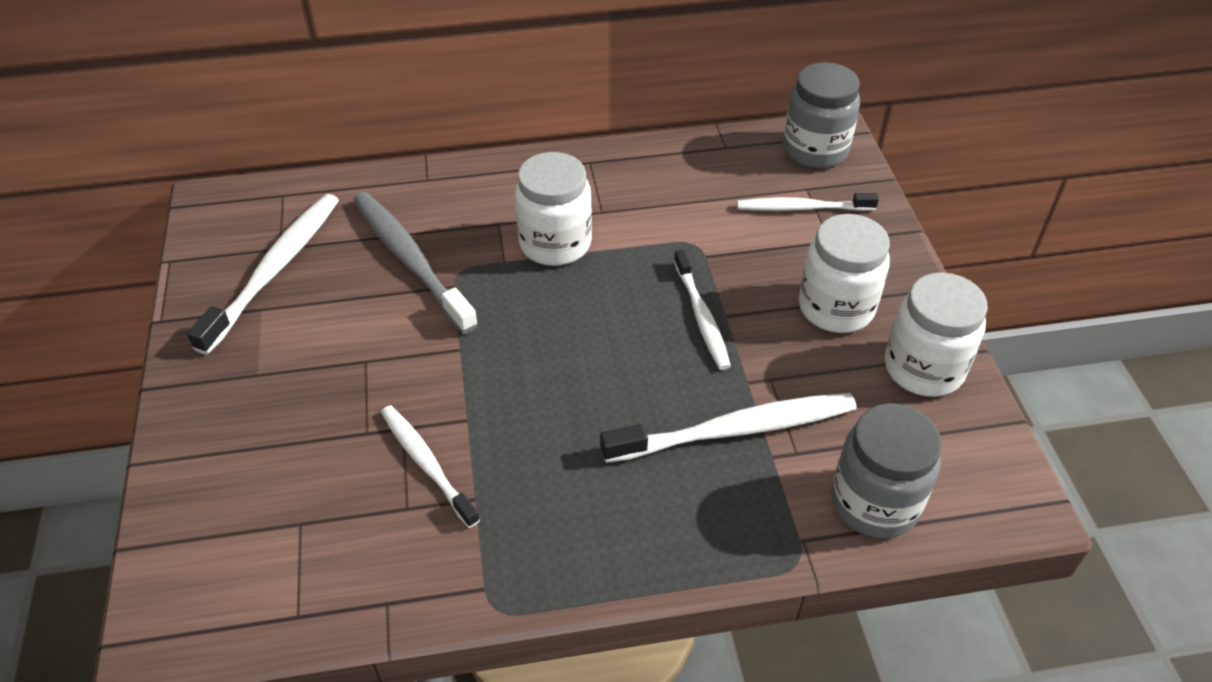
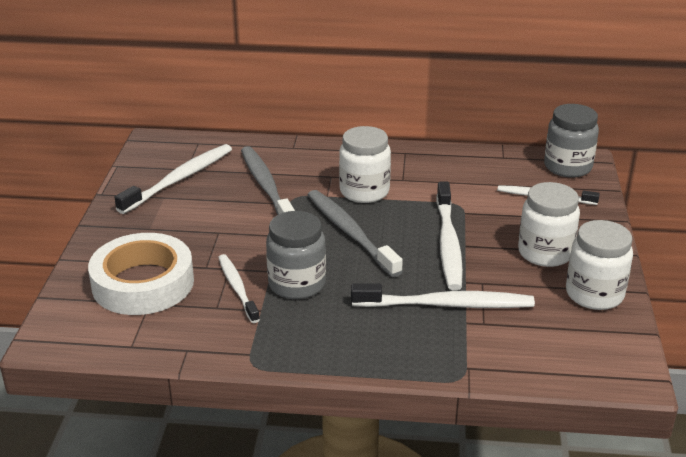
camera: 15 degrees right, 15 degrees down
(279, 485) = (143, 283): none -> white tape
(559, 324) = (350, 233): none -> grey toothbrush
(701, 316) = (448, 243): white toothbrush -> white toothbrush, size x1.57
(874, 503) = (527, 357): grey jar -> grey jar (297, 284)

